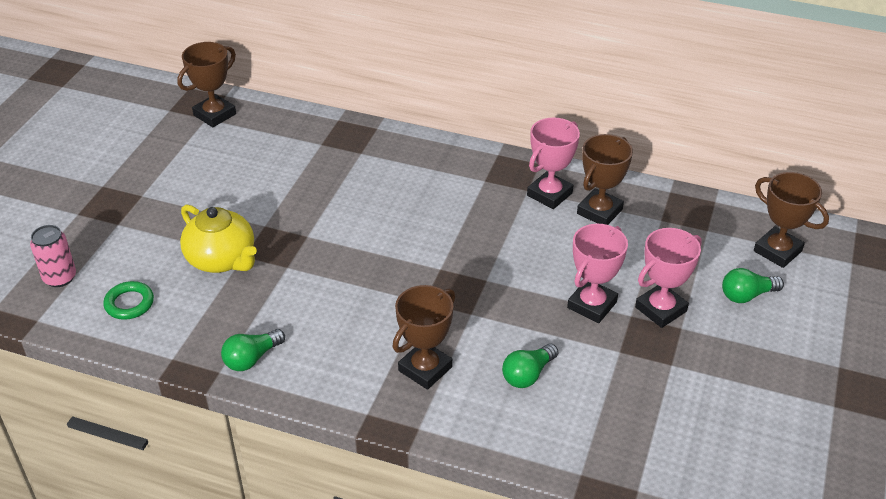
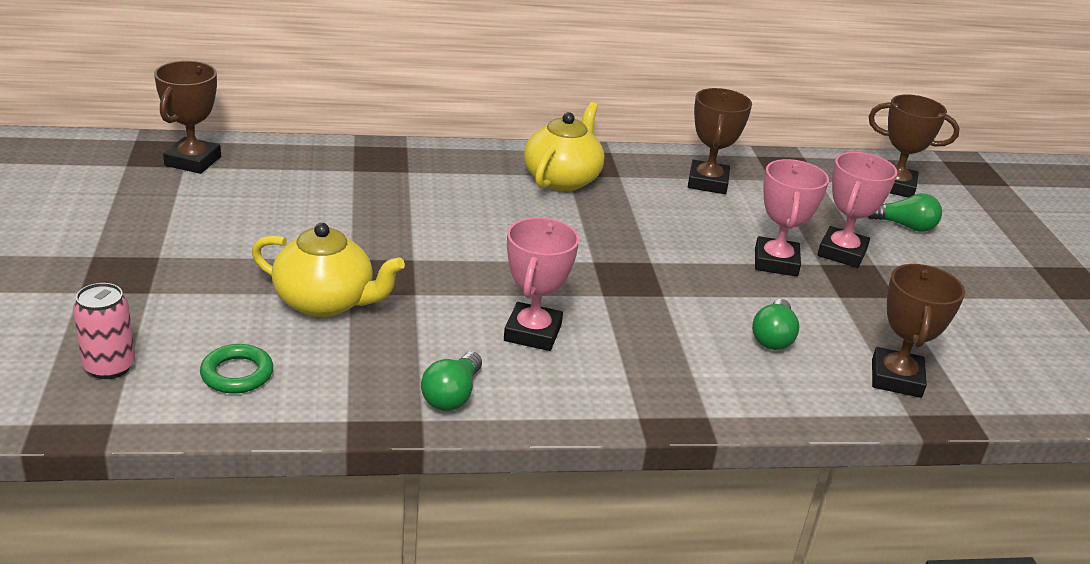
camera: 30 degrees left, 10 degrees down
(425, 369) = (663, 357): brown trophy -> brown trophy (896, 378)
(476, 184) = (562, 179): none -> yellow teapot
(549, 194) = (645, 176): pink trophy -> pink trophy (532, 333)
(747, 295) = (904, 226): green light bulb -> green light bulb turned 120 degrees counterclockwise

